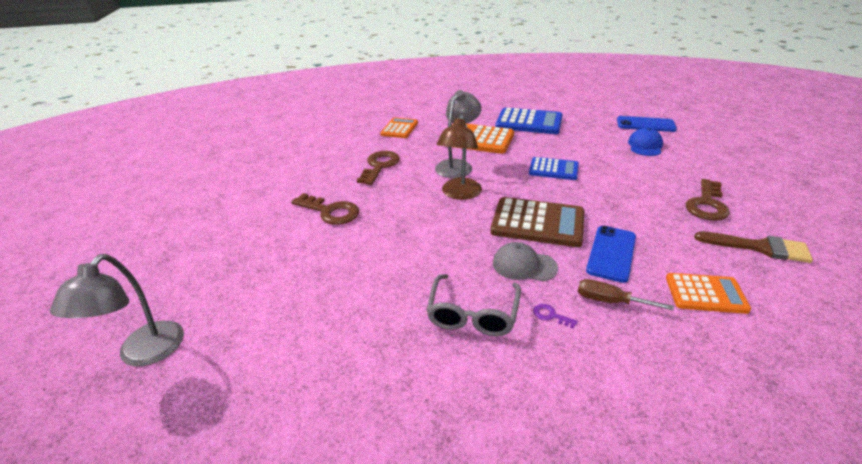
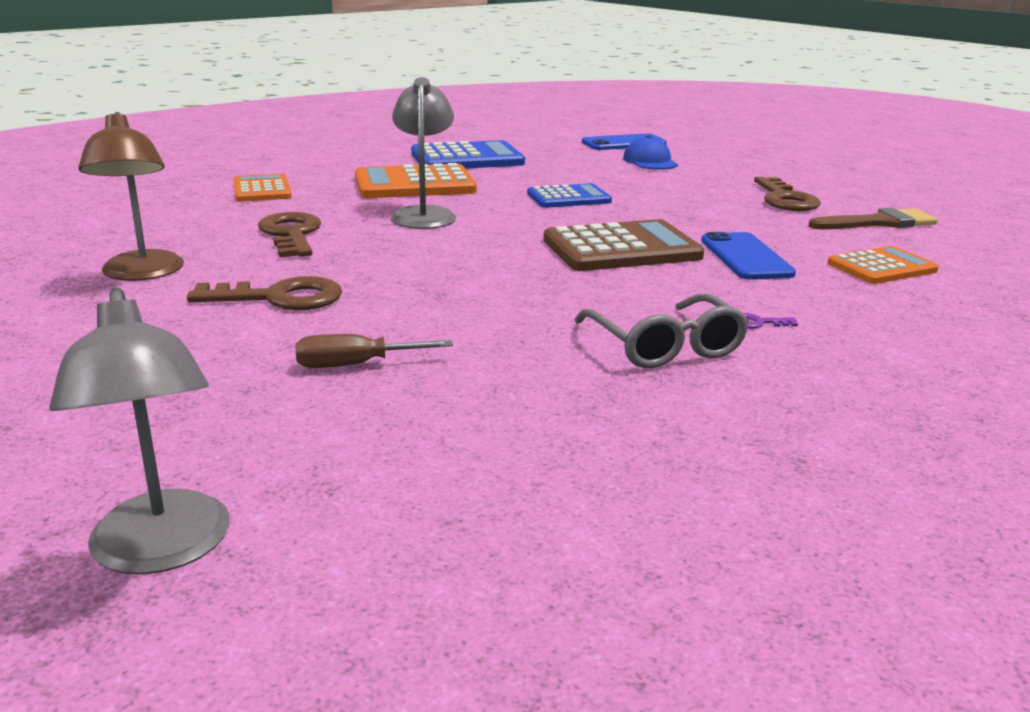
camera: 35 degrees left, 10 degrees down
(459, 194) = (472, 241): brown lamp -> brown lamp (142, 273)
(524, 265) = (662, 289): grey cap -> none
(610, 301) = (801, 295): brown screwdriver -> brown screwdriver (355, 365)

